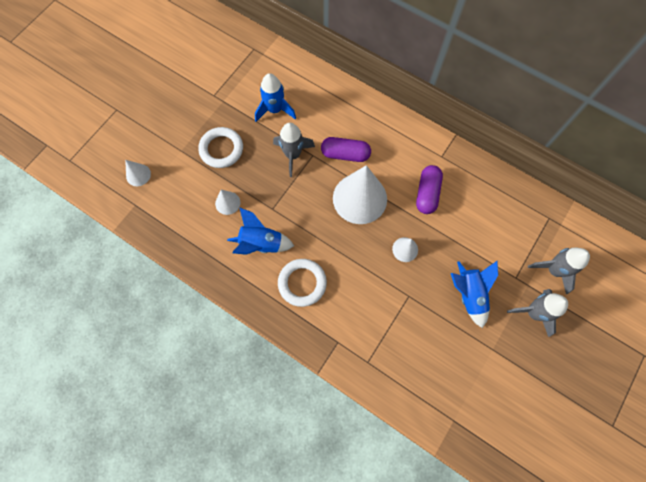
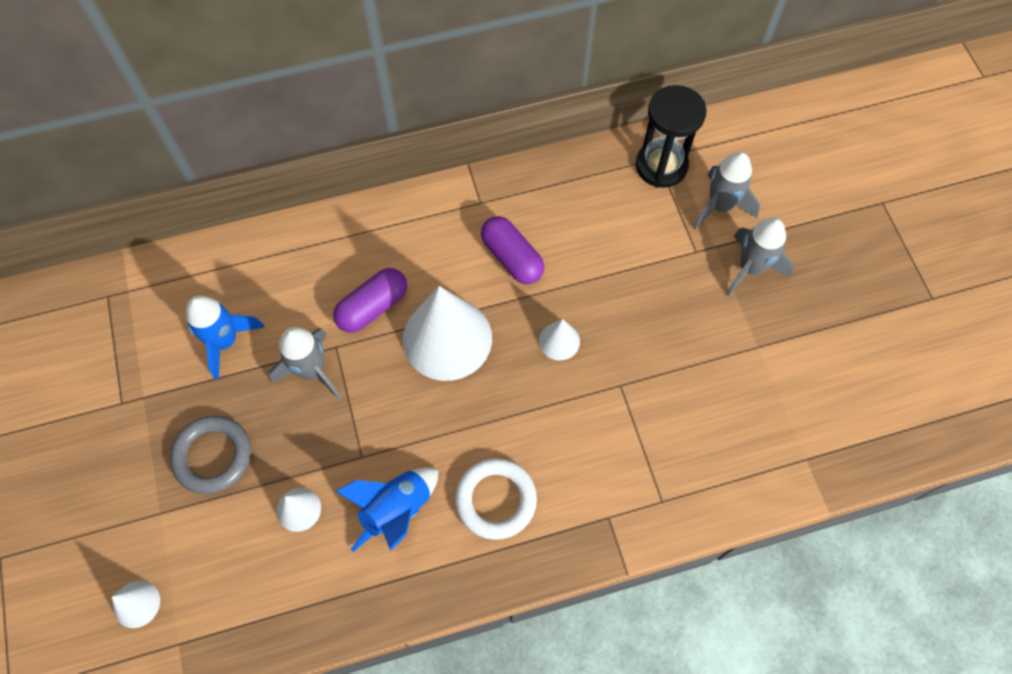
camera: 50 degrees left, 5 degrees down
(221, 149) = (213, 456): white ring -> grey ring
(468, 294) = (674, 317): blue rocket -> none
(547, 223) = (661, 166): none -> black hourglass

